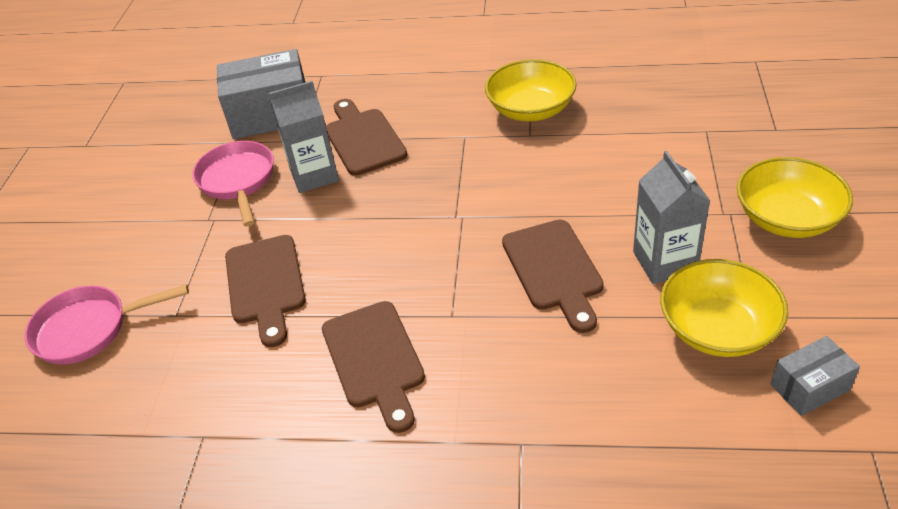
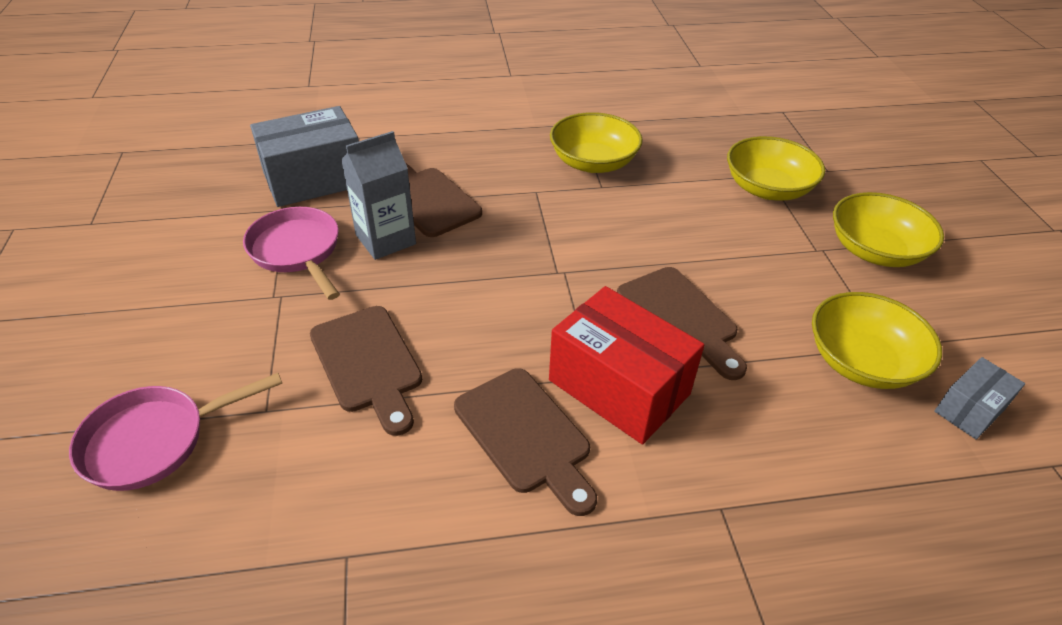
camera: 20 degrees left, 0 degrees up
(471, 327) = (619, 387): none -> red box
(665, 262) = (784, 300): grey carton -> none
(700, 145) = (767, 188): none -> yellow bowl

